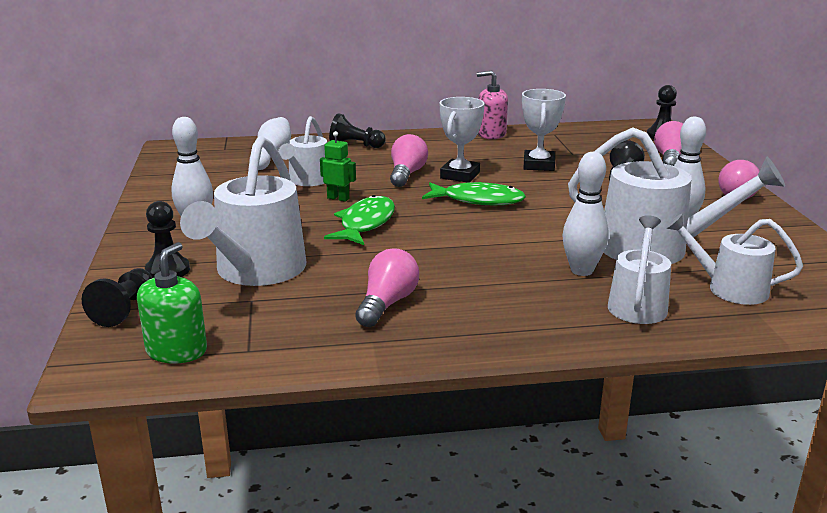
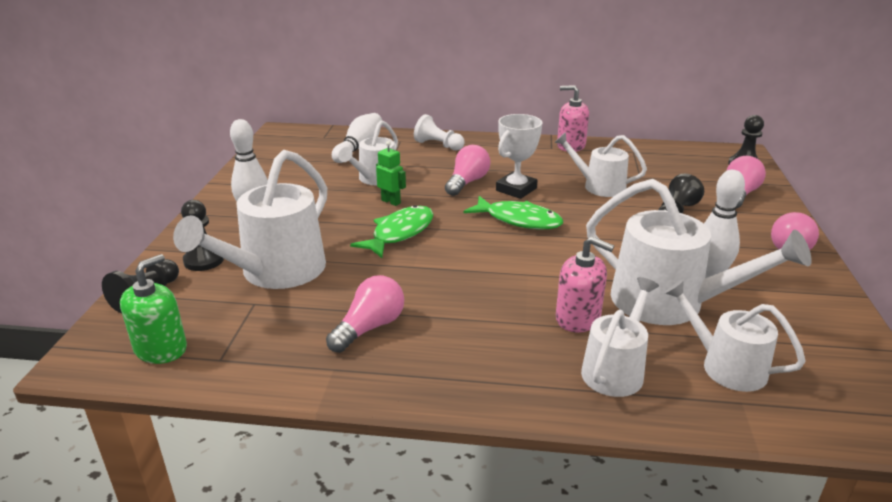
camera: 15 degrees right, 5 degrees up
(355, 145) = (438, 145): black pawn -> white pawn
(538, 165) = (599, 186): white trophy -> white watering can
(581, 270) = (578, 318): white bowling pin -> pink soap dispenser

